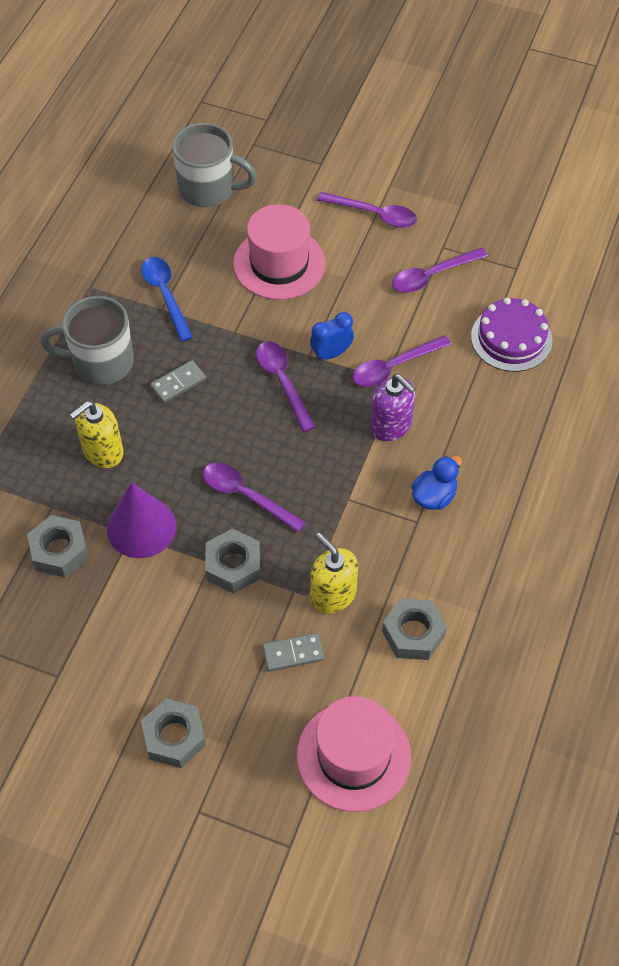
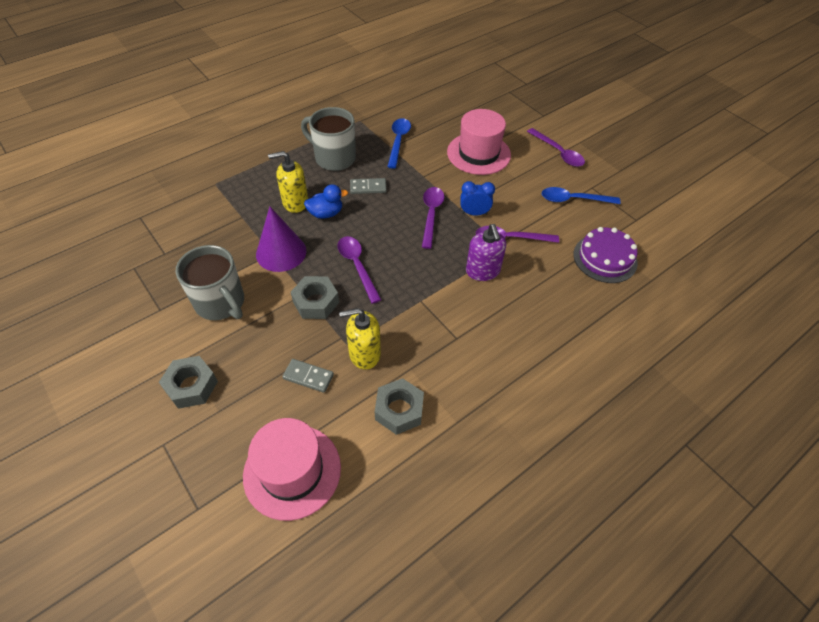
camera: 30 degrees right, 5 degrees down
(59, 551) = (225, 242): grey nut -> none
(209, 189) = (466, 102): grey mug -> grey mug (221, 303)
(333, 594) = (364, 353): yellow soap dispenser -> yellow soap dispenser turned 90 degrees counterclockwise
(432, 275) = (573, 199): purple spoon -> blue spoon
(434, 496) = (480, 328): blue duck -> blue duck (326, 213)

